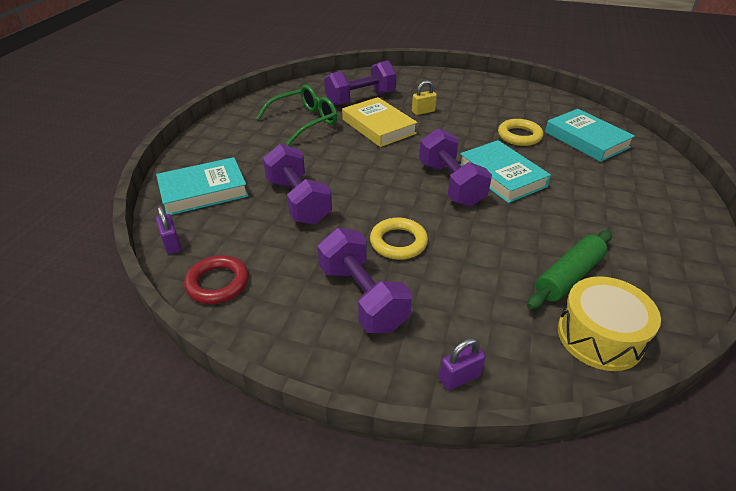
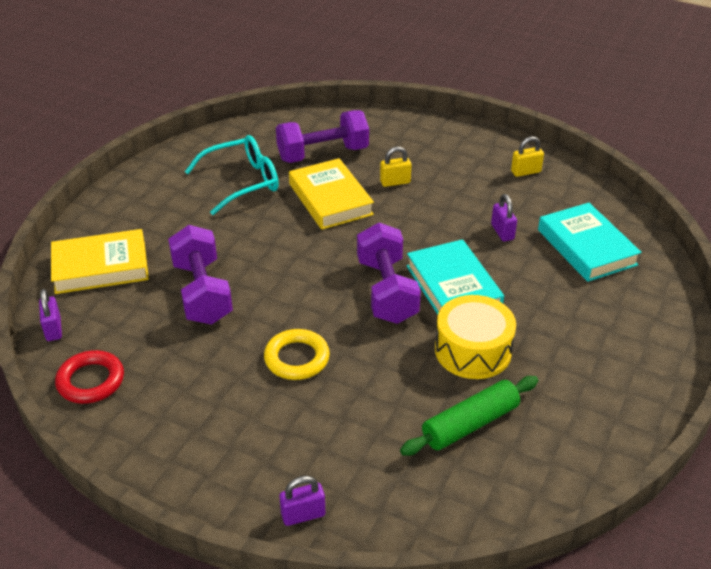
camera: 10 degrees right, 0 degrees up
(203, 191) = (101, 267): turquoise book -> yellow book
(304, 121) = (242, 182): green glasses -> turquoise glasses
(362, 297) = (235, 417): purple dumbbell -> none
(515, 97) = (525, 172): none -> yellow padlock
(519, 136) = (502, 232): yellow ring -> purple padlock
(599, 336) = (469, 495): yellow drum -> yellow drum (473, 350)

